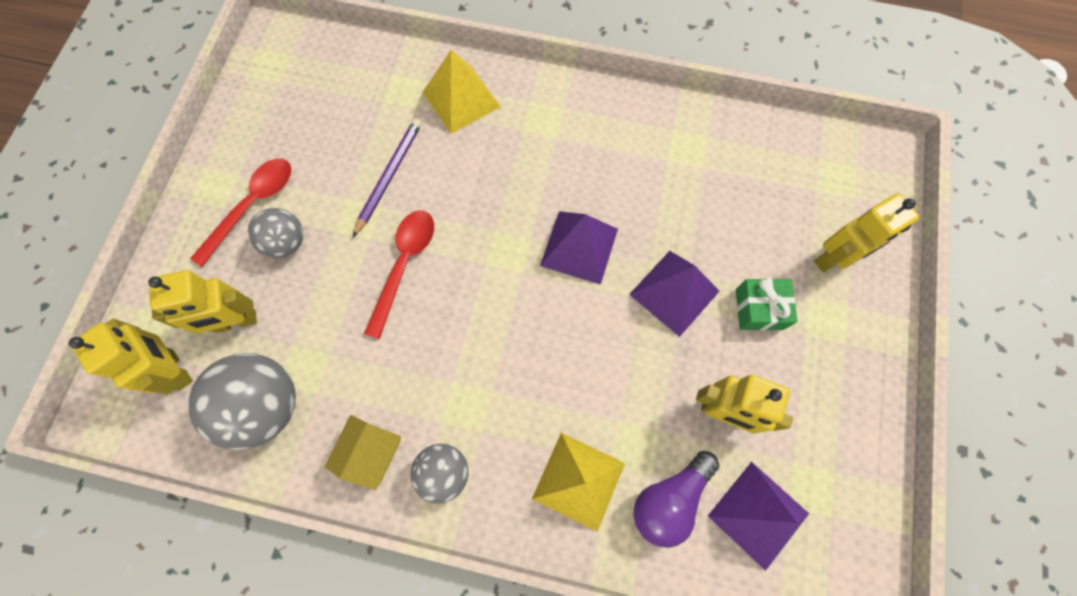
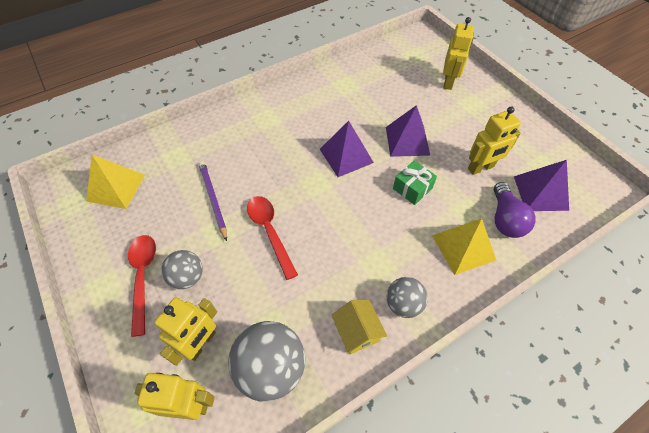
camera: 45 degrees left, 15 degrees down
(461, 99) = (213, 139): yellow pyramid -> yellow pyramid (116, 188)
(759, 309) = (446, 120): green gift -> green gift (412, 188)

